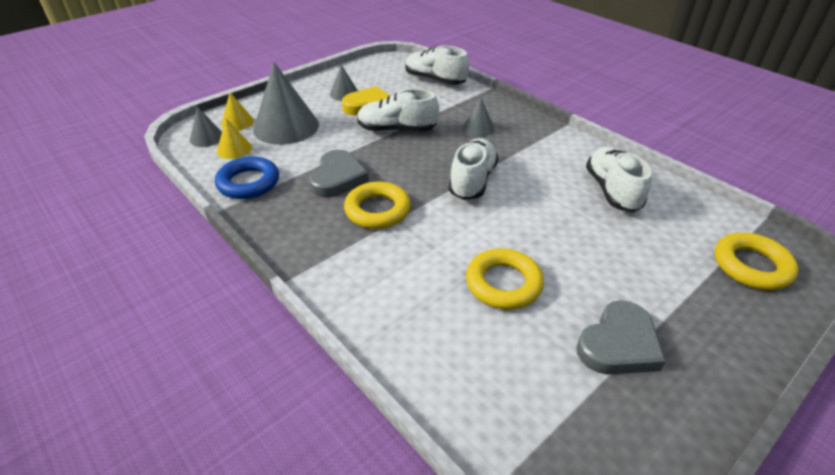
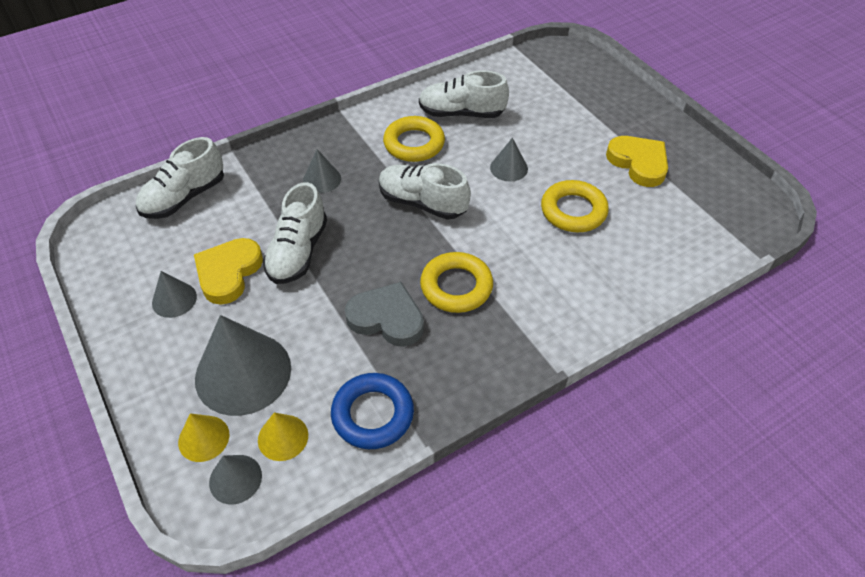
camera: 80 degrees left, 10 degrees up
(547, 230) = (509, 168): none -> grey cone
(619, 344) = (638, 163): grey heart -> yellow heart
(751, 266) = (566, 73): yellow ring -> yellow ring (414, 144)

